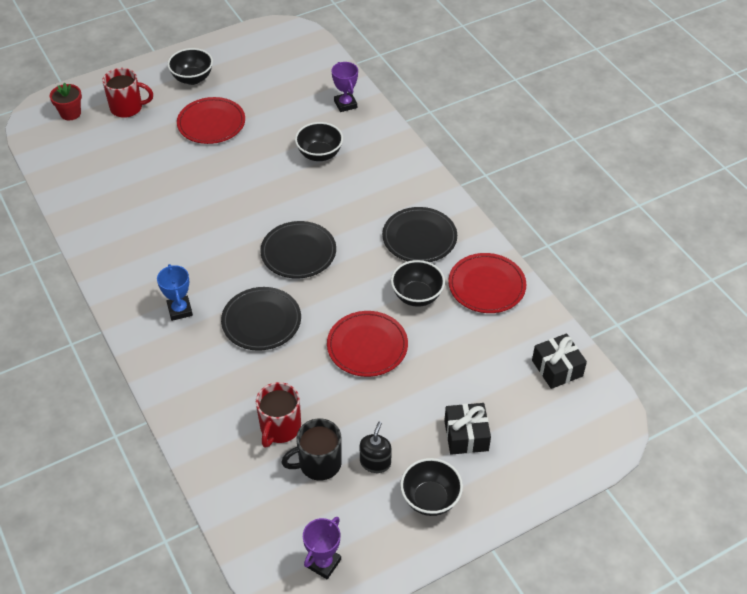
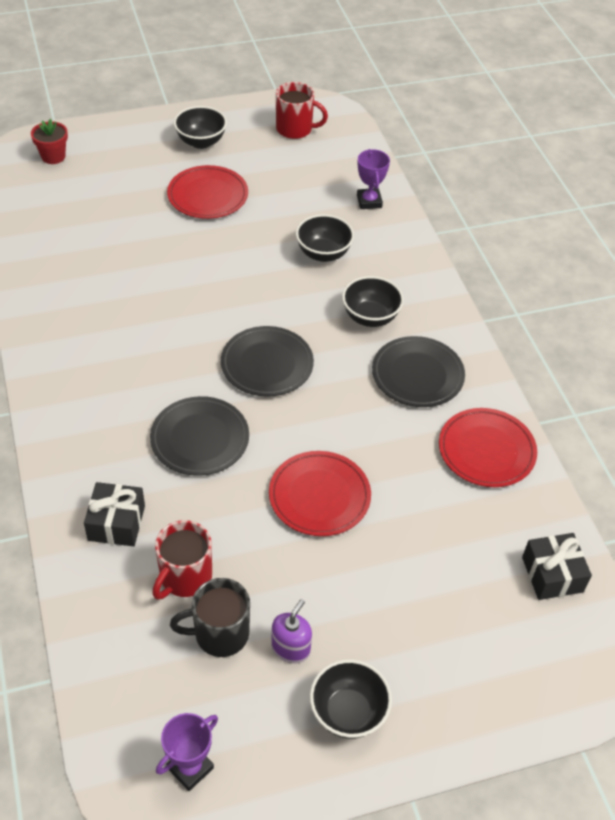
camera: 10 degrees right, 0 degrees up
(127, 108) = (118, 161): red mug -> red mug (295, 129)
(180, 310) = (107, 406): blue trophy -> none
(375, 462) = (291, 648): black soap dispenser -> purple soap dispenser
(417, 296) = (396, 446): black bowl -> black bowl (370, 317)
(466, 435) = (415, 638): black gift -> black gift (116, 523)

